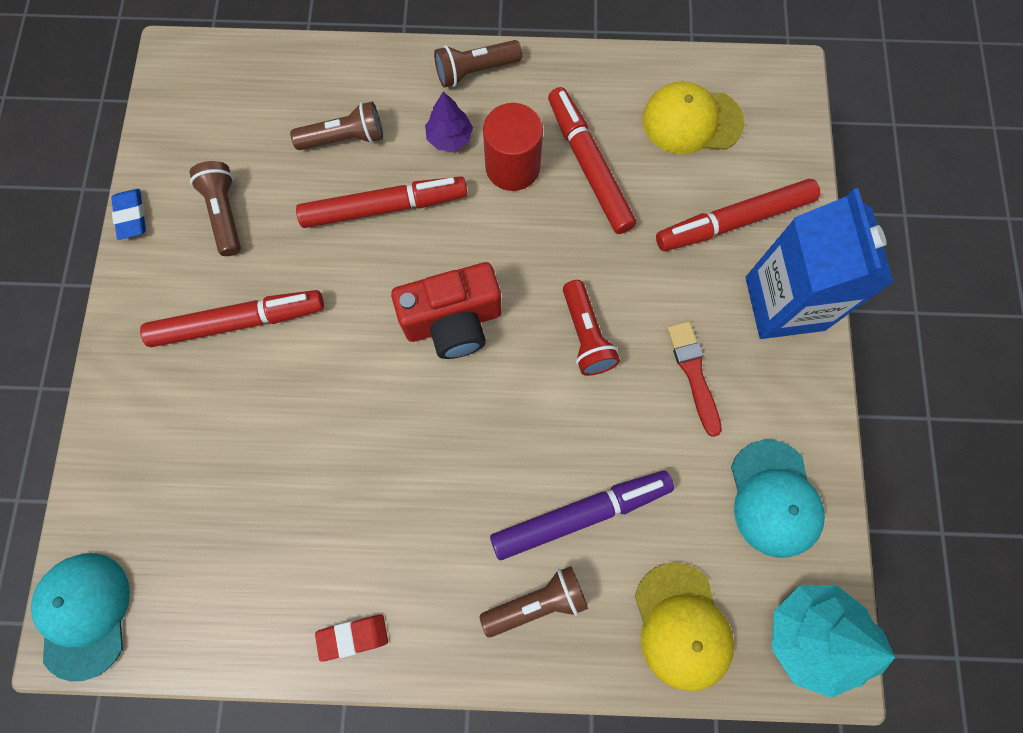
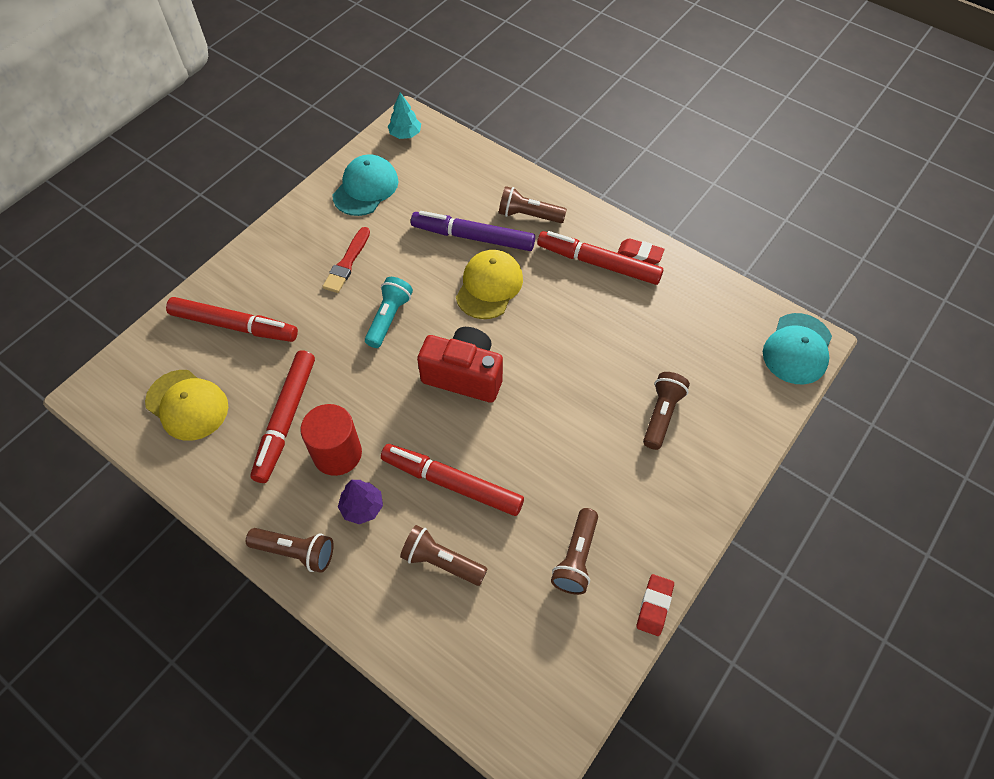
camera: 145 degrees left, 15 degrees down
(131, 216) = (654, 606): blue eraser -> red eraser
(213, 413) = (661, 415): none -> brown flashlight
(238, 322) = (611, 465): red marker -> red marker (598, 263)
(586, 335) = (389, 318): red flashlight -> turquoise flashlight
(682, 626) = (463, 169): yellow cap -> yellow cap (489, 286)
(784, 303) = (258, 265): blue carton -> none
(811, 635) = (405, 134): turquoise tree -> turquoise tree, size x0.55

